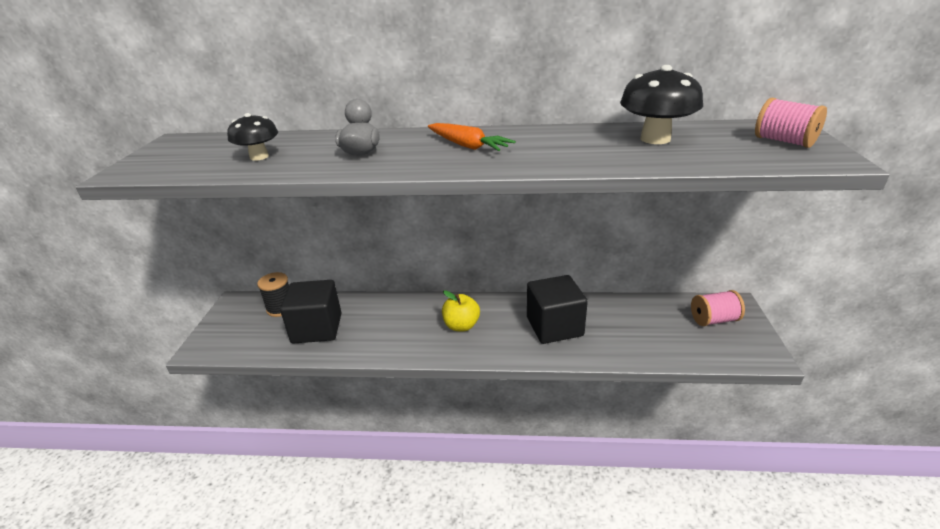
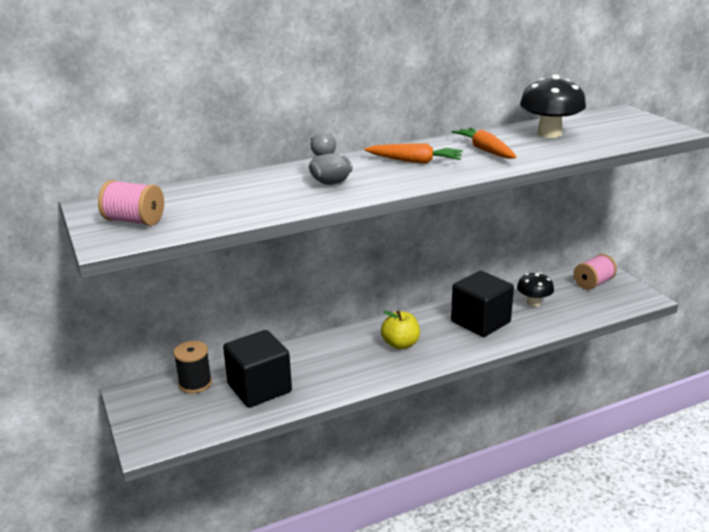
camera: 30 degrees left, 5 degrees down
(259, 157) = (233, 202): black mushroom -> black mushroom (533, 303)
(555, 146) = (485, 150): none -> orange carrot
(784, 141) = (633, 123): pink spool -> pink spool (134, 221)

